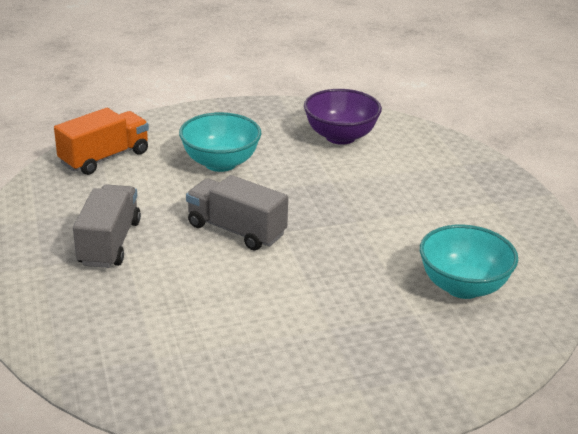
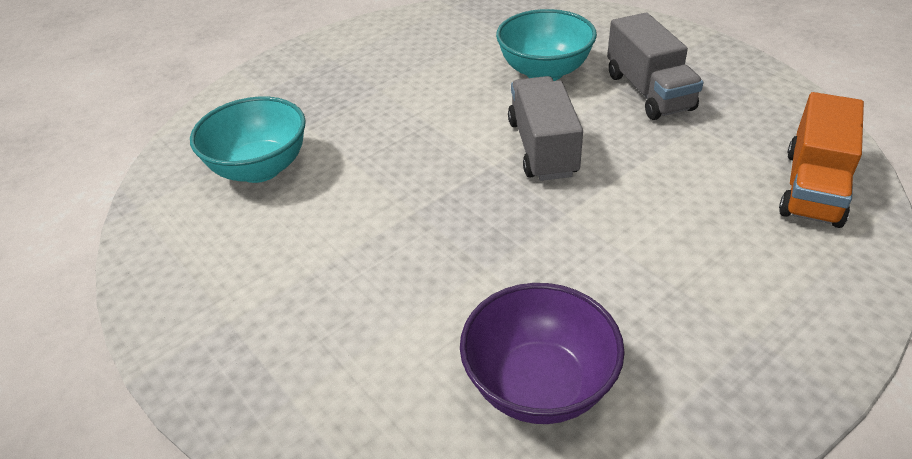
camera: 160 degrees right, 10 degrees up
(220, 163) = (663, 238): turquoise bowl -> turquoise bowl (544, 72)
(236, 230) = (542, 148): grey truck -> grey truck turned 105 degrees counterclockwise

